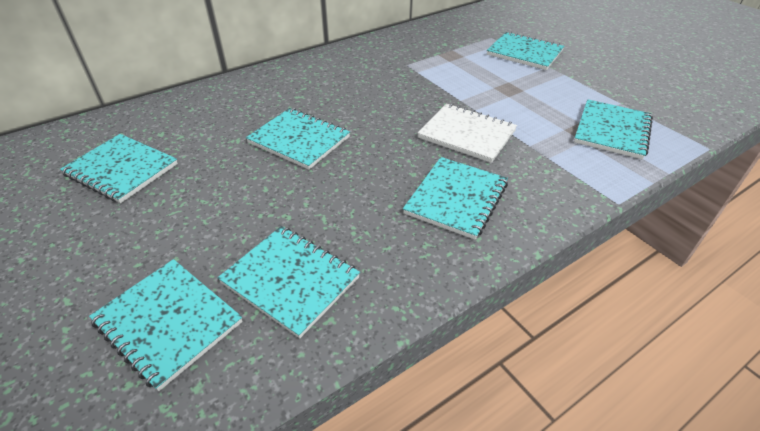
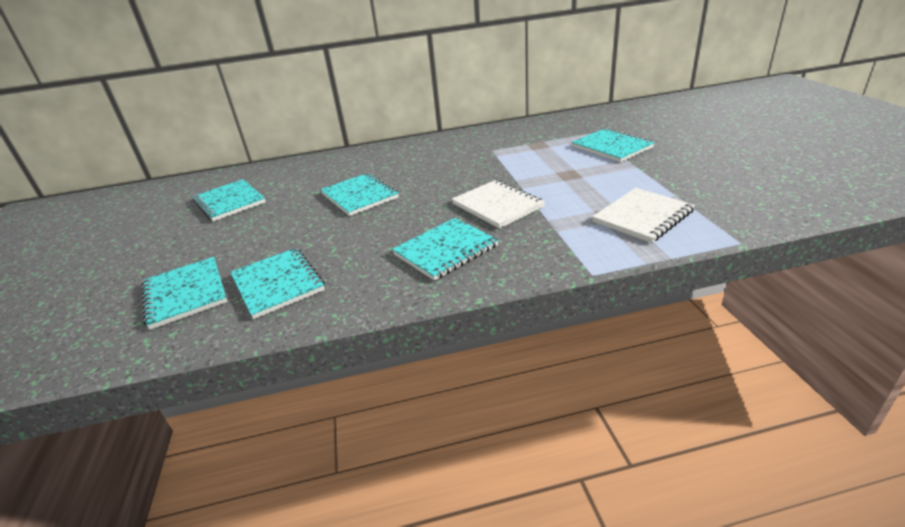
camera: 25 degrees right, 10 degrees down
(612, 131) = (642, 217): turquoise notebook -> white notebook

